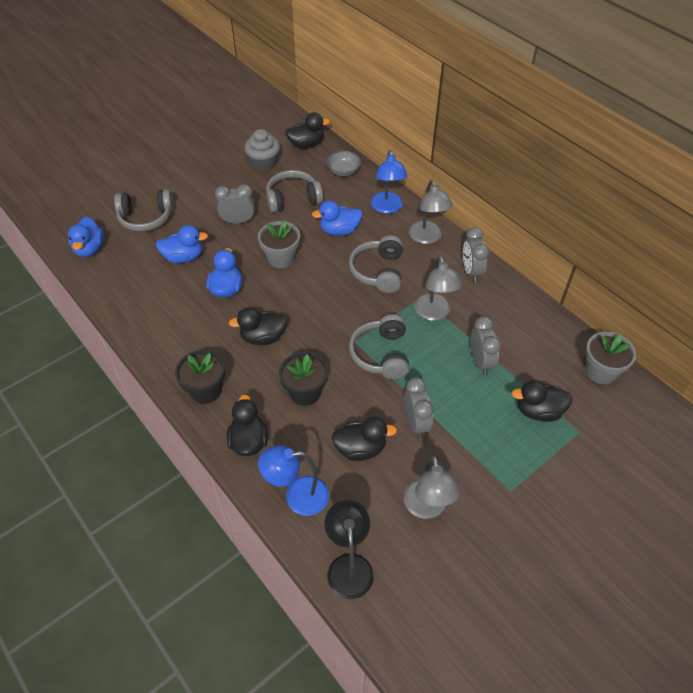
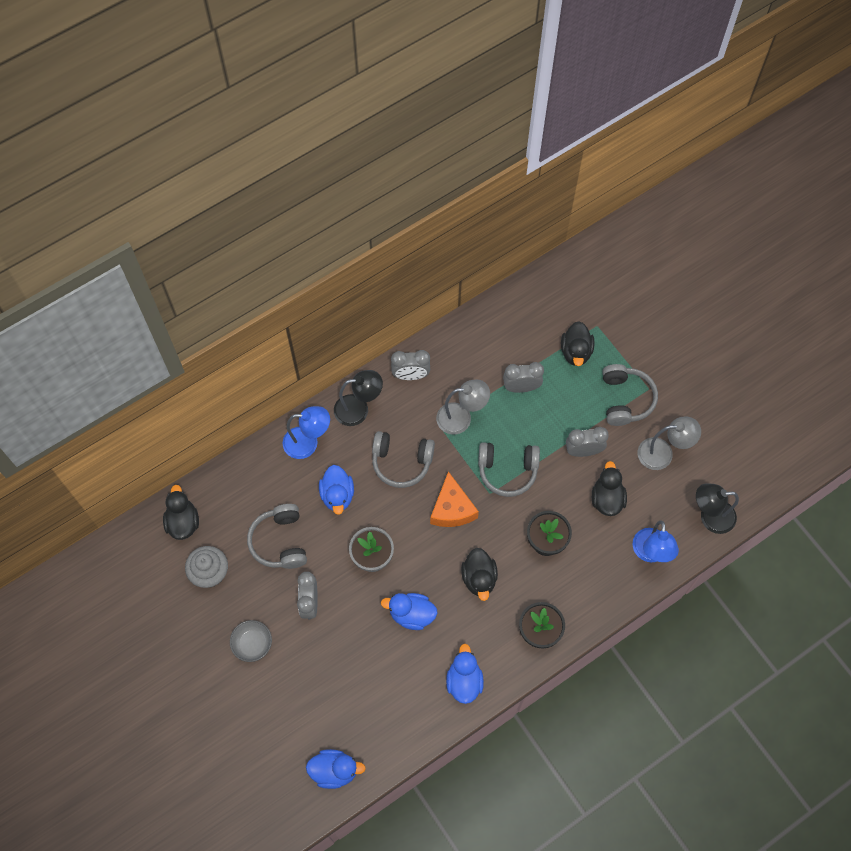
camera: 85 degrees left, 15 degrees up
(146, 218) = (290, 709): grey headphones -> grey headphones (625, 399)
(183, 257) = (360, 661): blue duck -> blue duck (464, 681)
(248, 441) = (596, 592): black duck -> none
(334, 312) = (452, 509): none -> orange cheese
(343, 171) = (239, 483): grey bowl -> grey bowl (252, 644)
(427, 238) = (358, 409): grey lamp -> black lamp
(600, 371) = (537, 293): grey flower pot -> none

